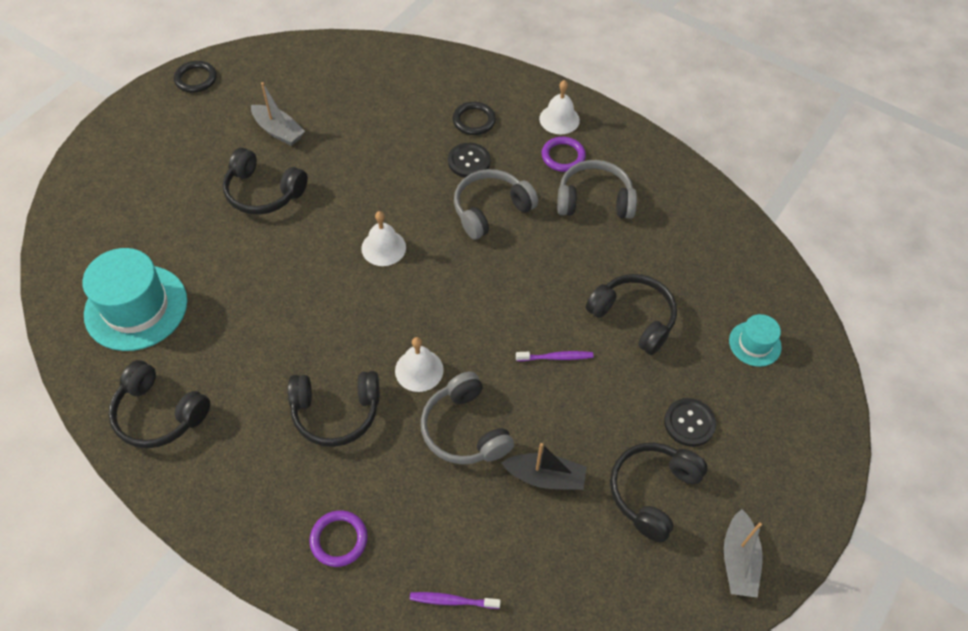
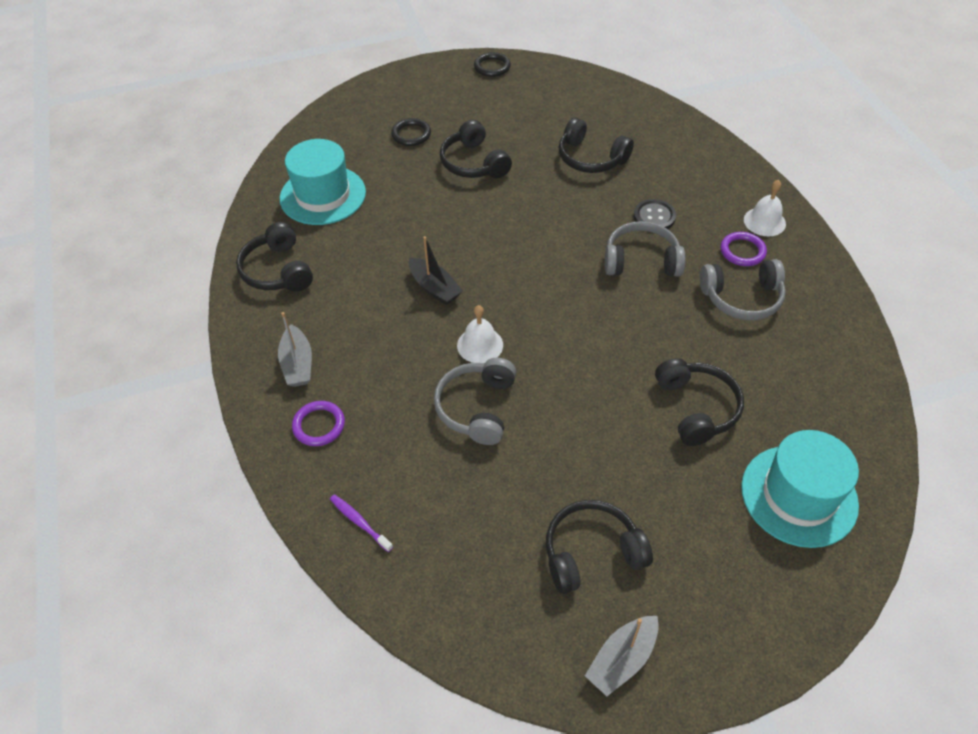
camera: 40 degrees right, 5 degrees down
(278, 131) = (521, 127): grey boat -> grey boat (297, 364)
(336, 413) = (393, 339): black headphones -> black headphones (590, 158)
(383, 247) = (529, 244): white bell -> none
(474, 120) = (685, 188): black ring -> black ring (411, 134)
(545, 477) = (510, 482): black boat -> black boat (434, 288)
(556, 357) = (599, 399): purple toothbrush -> none
(594, 200) = (742, 298): grey headphones -> grey headphones turned 135 degrees clockwise
(689, 423) = (674, 520): black button -> none
(755, 344) = (799, 495): turquoise hat -> turquoise hat, size x1.96

